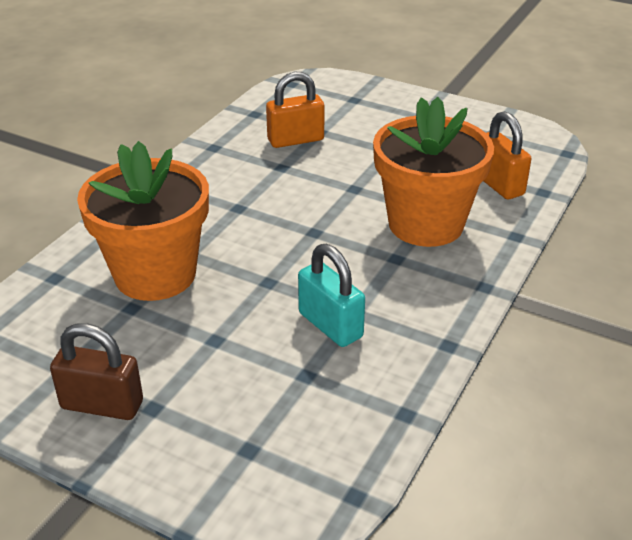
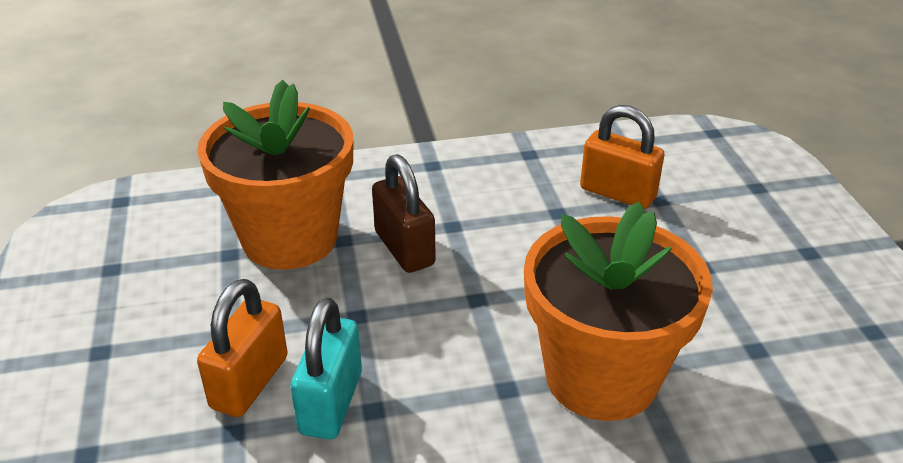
camera: 50 degrees right, 0 degrees up
(102, 405) = (80, 318): brown padlock -> brown padlock (404, 248)
(498, 184) = (772, 397): orange padlock -> orange padlock (249, 382)

